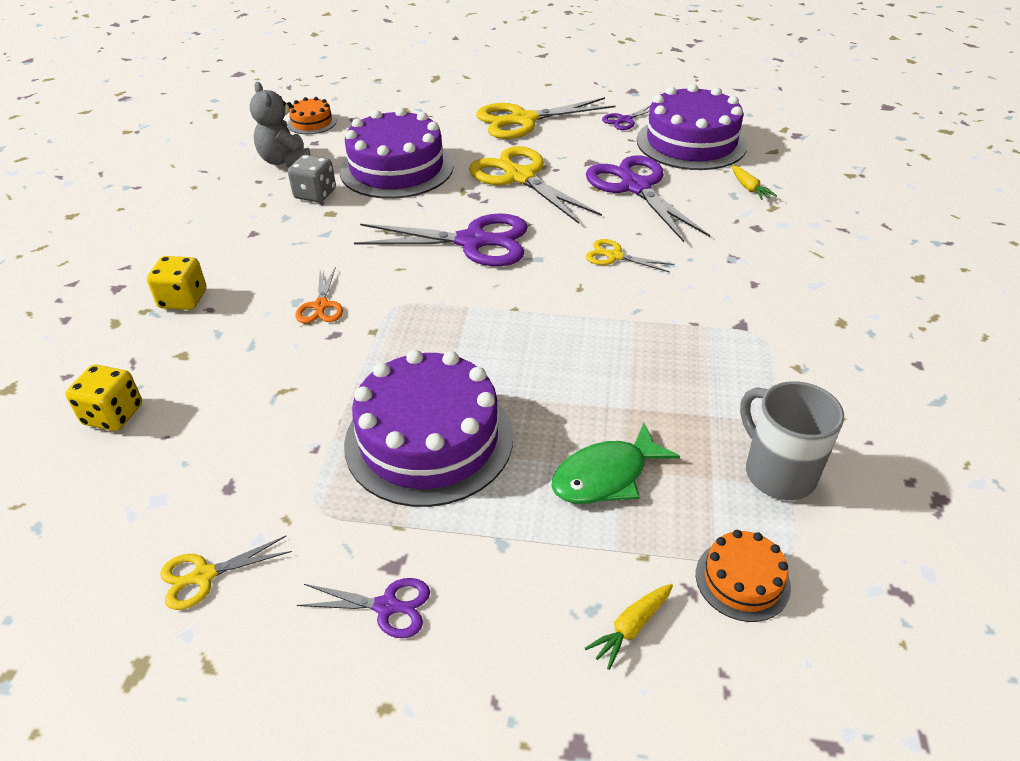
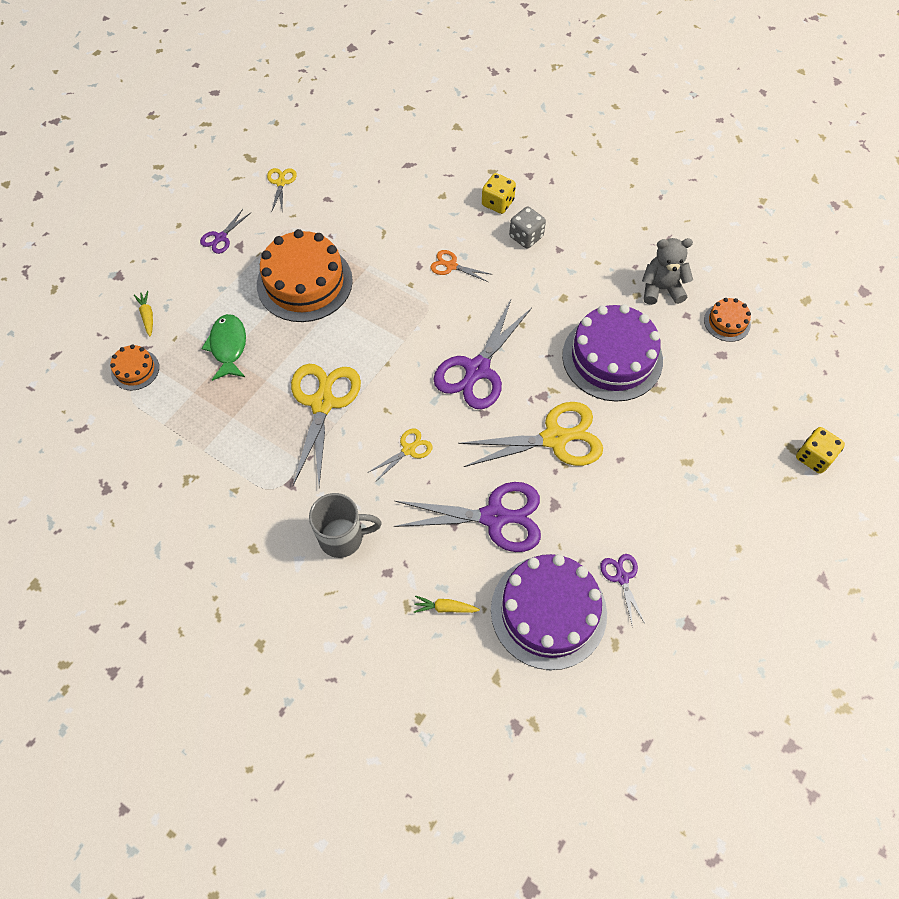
camera: 115 degrees right, 20 degrees up
(113, 415) = (408, 163): yellow dice -> yellow dice (813, 457)
(315, 194) = (596, 295): grey dice -> grey dice (526, 237)
(429, 439) = (304, 282): purple cake -> orange cake
(523, 120) = (661, 487): yellow scissors -> yellow scissors (323, 403)
(777, 473) = (175, 424): grey mug -> grey mug (343, 537)

